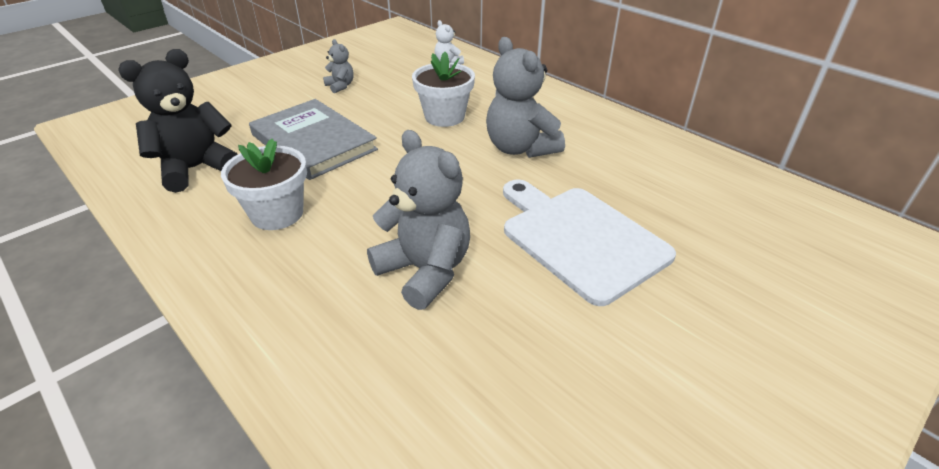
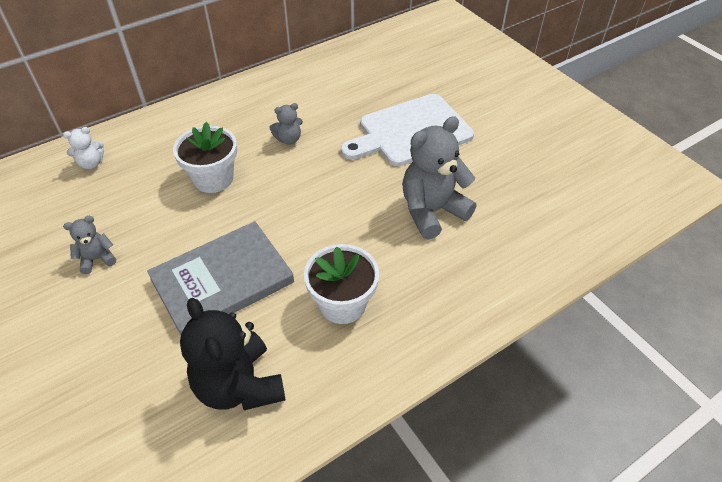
camera: 80 degrees left, 10 degrees up
(520, 148) = (288, 139): grey teddy bear -> grey teddy bear, size x0.49

